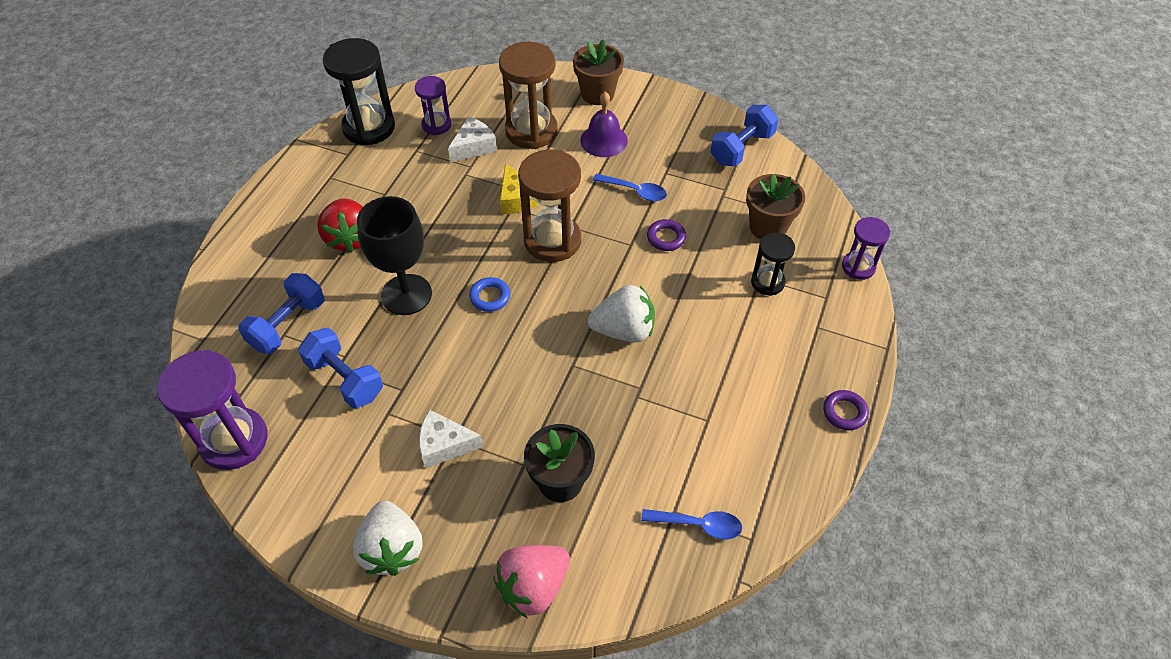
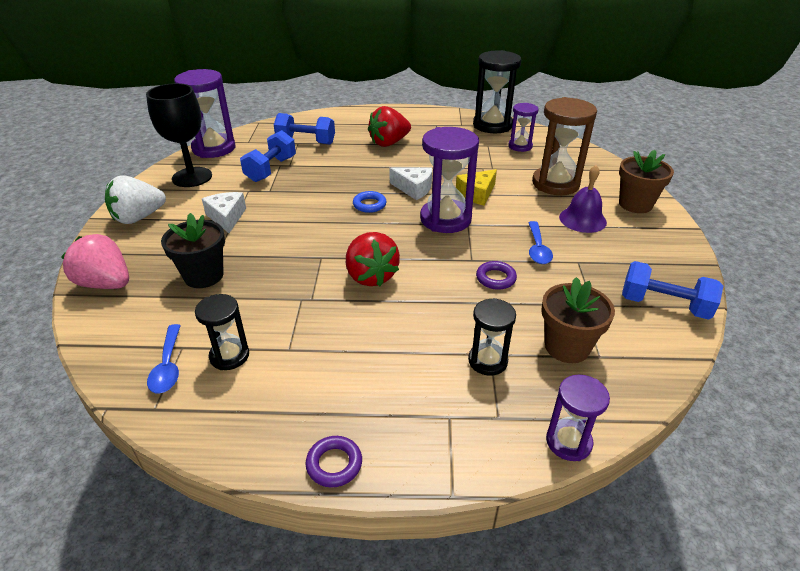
camera: 70 degrees right, 15 degrees down
(406, 294) = (352, 173): black goblet -> black goblet (192, 177)
(474, 147) = (513, 165): white cheese -> white cheese (414, 189)
(552, 240) = (445, 219): brown hourglass -> purple hourglass
(624, 330) = (371, 276): white strawberry -> red strawberry
(701, 470) = (229, 356): none -> black hourglass

